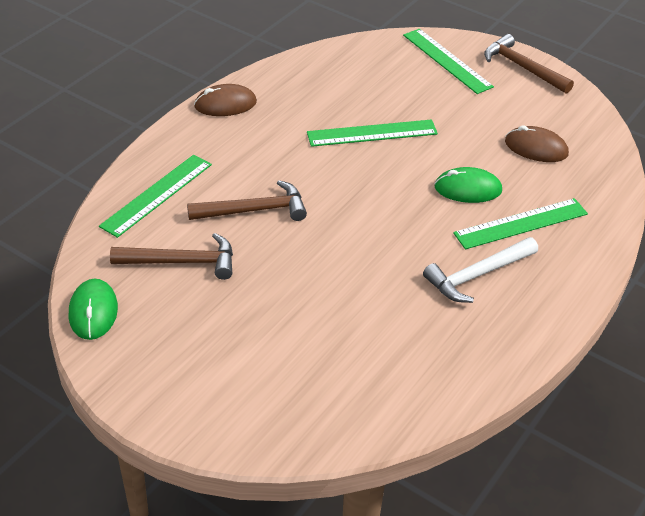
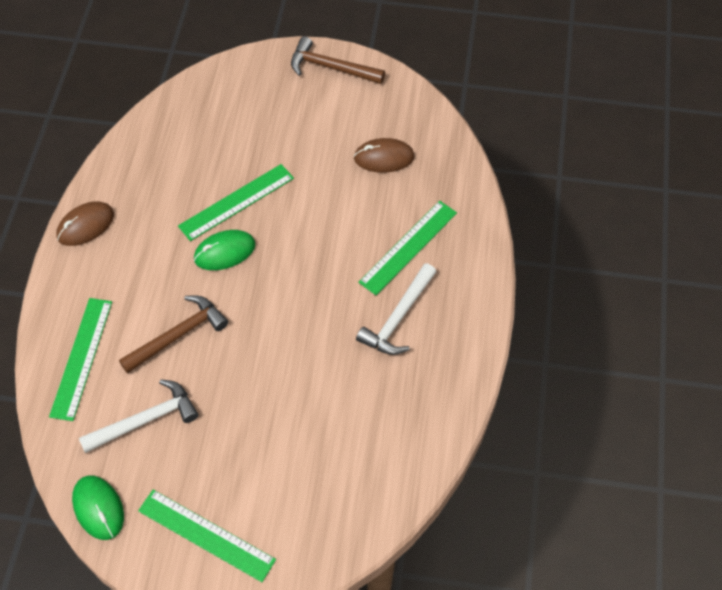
camera: 25 degrees left, 15 degrees up
(182, 262) = (145, 420): brown hammer -> white hammer
(447, 60) = (261, 87): green ruler -> green ruler (206, 535)
(468, 189) = (348, 229): green mouse -> green mouse (224, 252)

